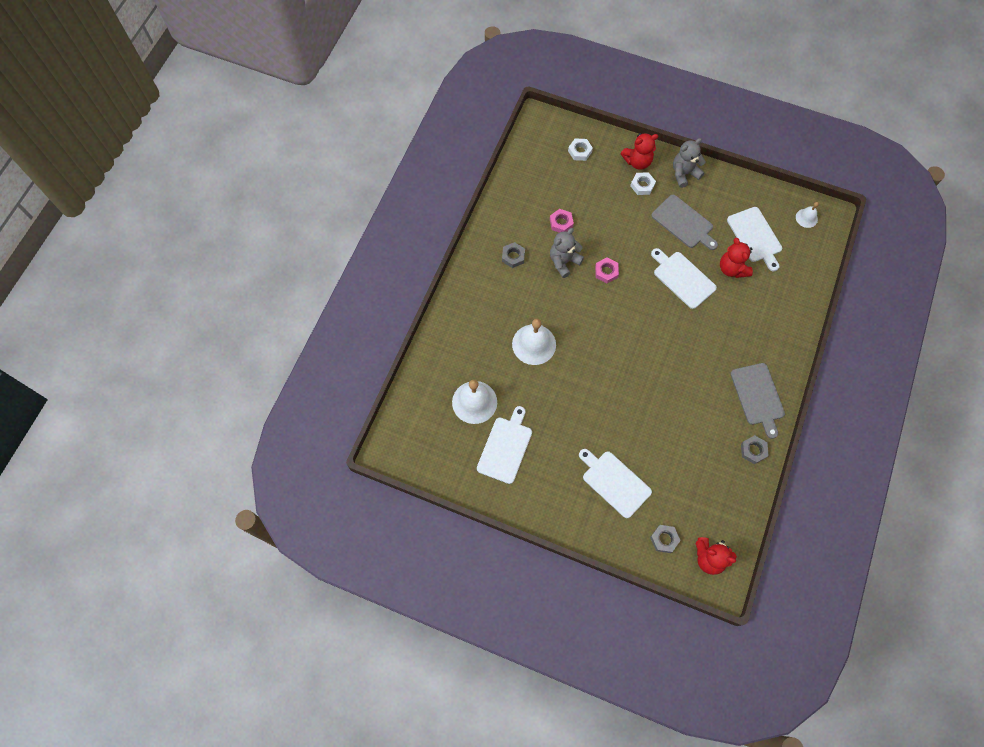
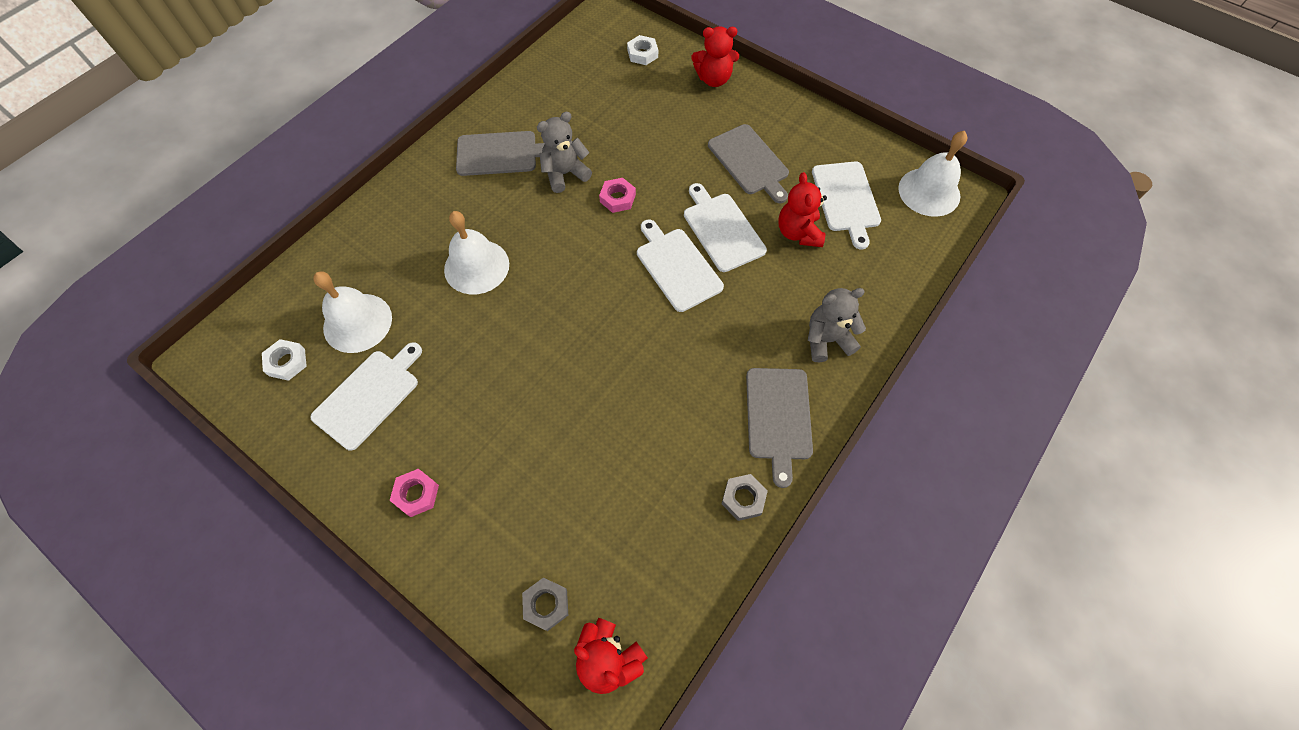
camera: 15 degrees right, 5 degrees down
(513, 256) = (500, 153): grey nut -> grey cutting board
(561, 223) = (582, 128): pink nut -> pink nut (416, 494)
(614, 482) = (506, 490): white cutting board -> white cutting board (677, 267)
(642, 185) = (709, 107): white nut -> white nut (287, 362)
(684, 173) = (771, 105): grey teddy bear -> grey teddy bear (827, 340)
(806, 218) = (929, 192): white bell -> white bell, size x1.89

